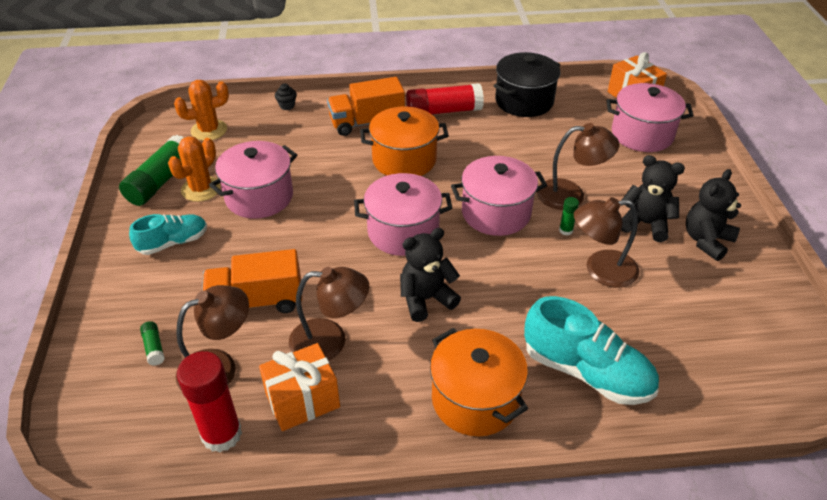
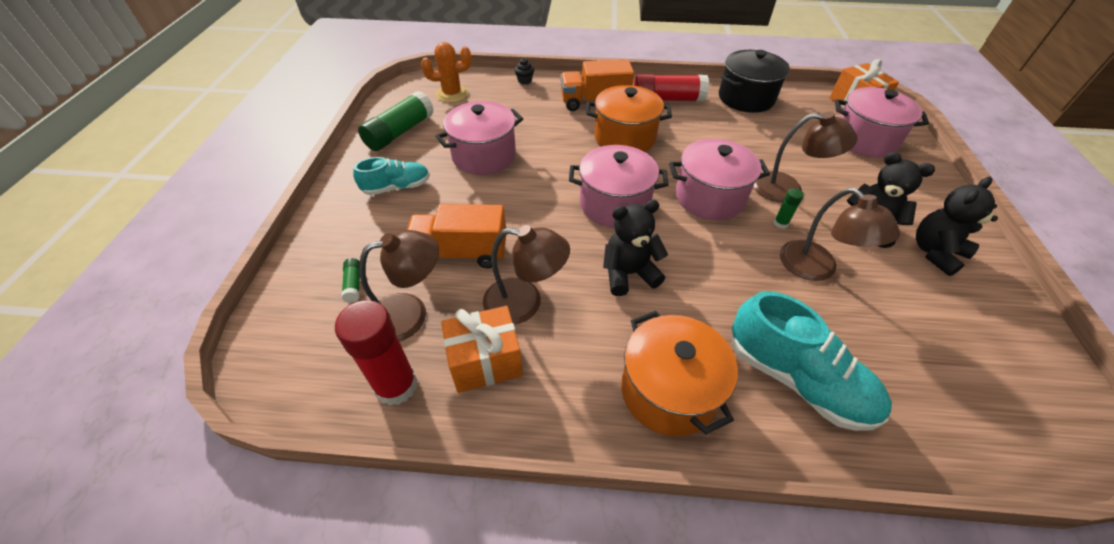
camera: 10 degrees right, 5 degrees up
(201, 189) = (433, 143): orange cactus -> none
(600, 270) = (816, 269): brown lamp -> brown lamp turned 120 degrees counterclockwise

